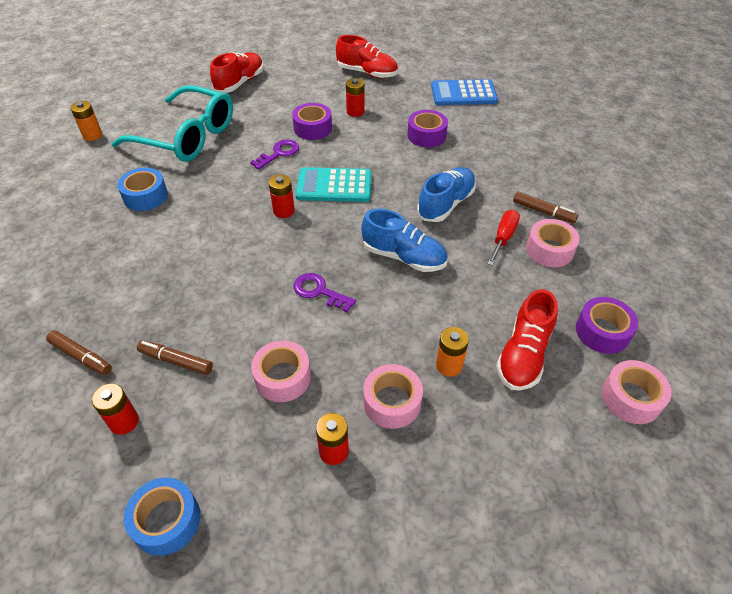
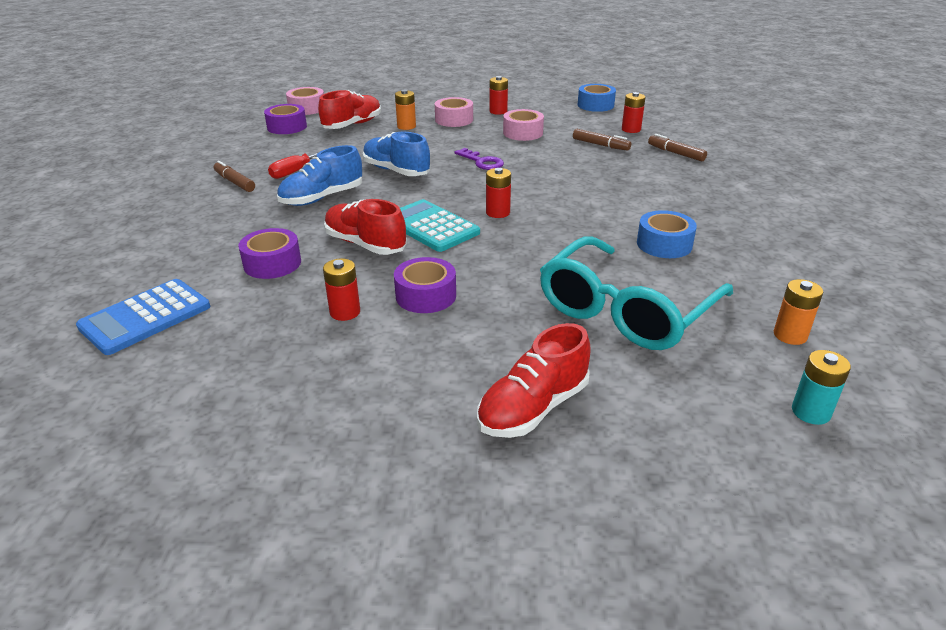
camera: 165 degrees left, 15 degrees down
(108, 99) = (811, 412): none -> turquoise battery
(187, 137) = (625, 310): turquoise glasses -> turquoise glasses turned 90 degrees counterclockwise
(279, 153) = (487, 269): purple key -> none
(334, 186) = (431, 226): turquoise calculator -> turquoise calculator turned 150 degrees counterclockwise
(367, 73) = (266, 389): red shoe -> red shoe (365, 244)
(463, 93) = (145, 317): blue calculator -> blue calculator turned 120 degrees clockwise
(549, 250) = (266, 161): pink tape -> none

